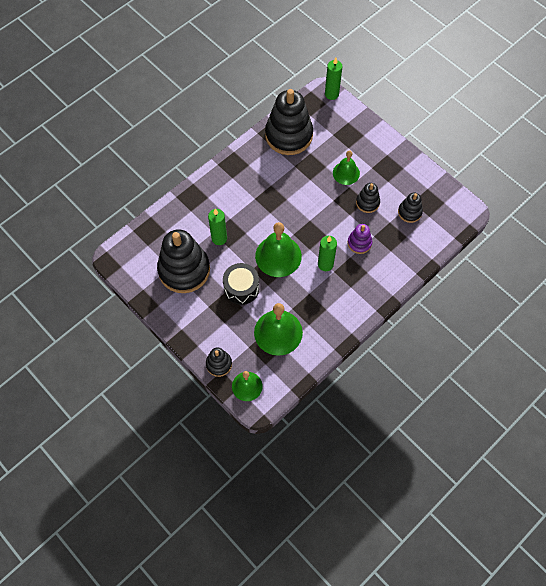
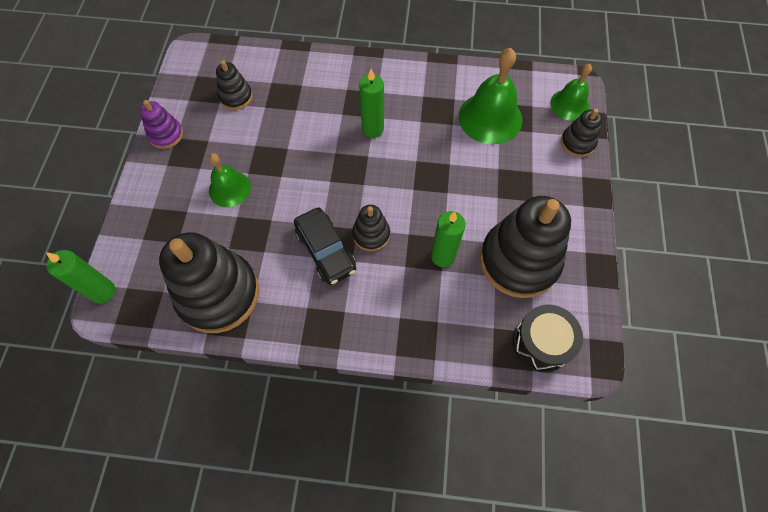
camera: 130 degrees left, 0 degrees up
(241, 288) = (479, 185): black drum -> black drum (541, 343)
(270, 191) = (326, 250): none -> black car
(278, 256) = (405, 179): green bell -> none
(359, 243) = (317, 116): purple stacking toy -> purple stacking toy (166, 135)
(367, 202) = (256, 141): black stacking toy -> black stacking toy (371, 234)

